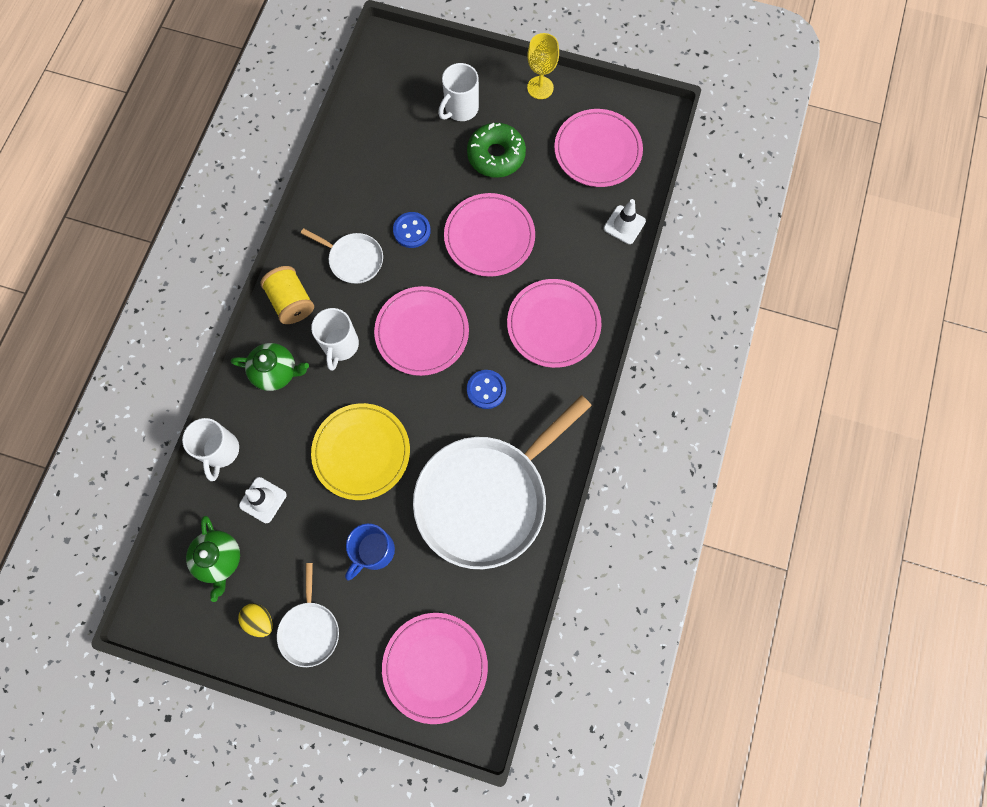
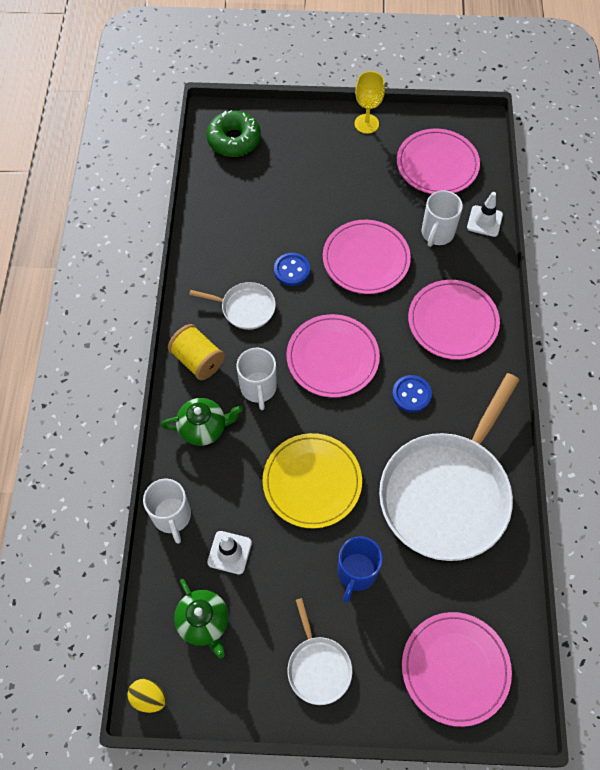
camera: 15 degrees left, 10 degrees down
(260, 620) = (264, 672): yellow egg -> yellow egg (149, 697)
(460, 109) = (300, 156): white mug -> white mug (437, 233)
(496, 155) = (347, 188): green donut -> green donut (234, 140)

